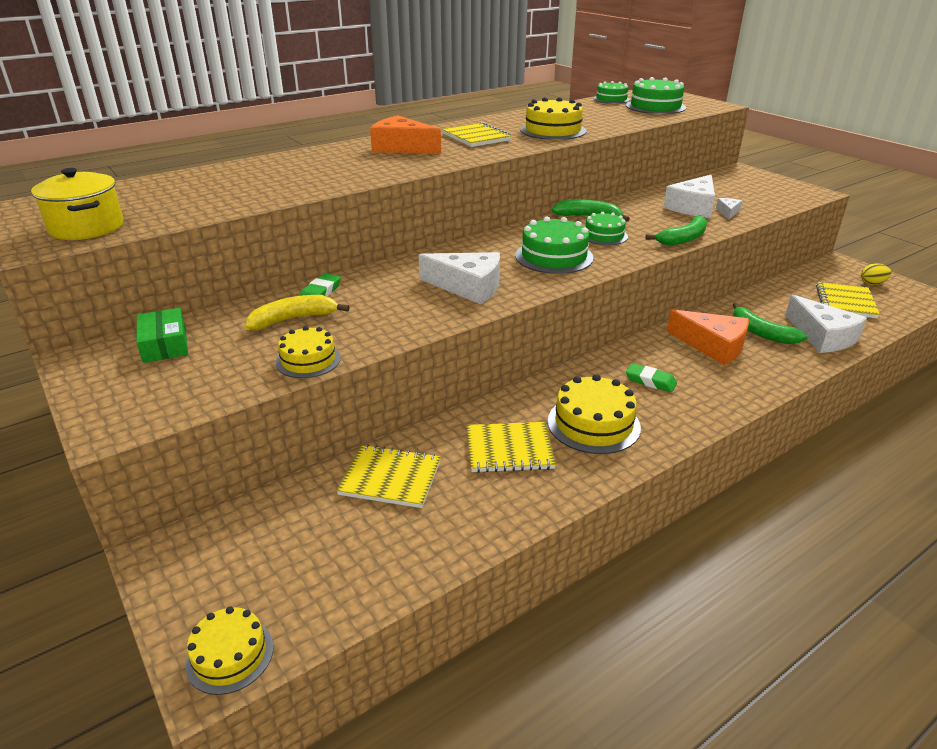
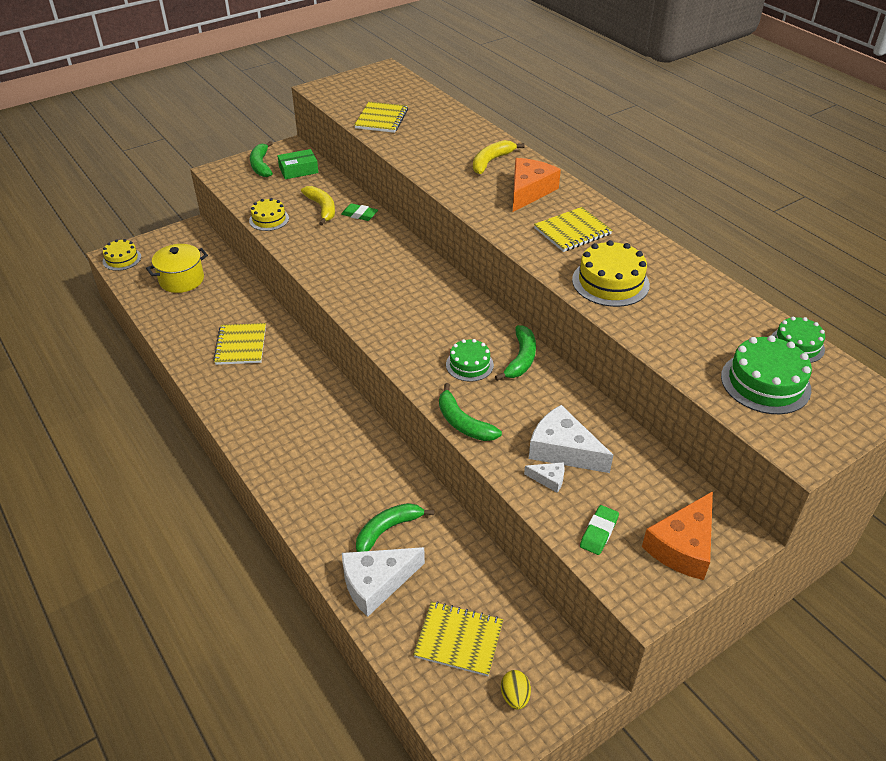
camera: 90 degrees right, 10 degrees up
(87, 227) = (347, 96): yellow pot -> yellow pot (181, 280)
(122, 382) = (261, 165): none -> green banana
(335, 159) = (491, 161): none -> yellow banana
(390, 478) = (226, 296): yellow notebook -> yellow notebook (381, 119)
(468, 287) = (362, 279): white cheese -> none
(554, 256) = (418, 328): green cake -> none
(593, 424) = (259, 388): yellow cake -> none
(650, 381) = (311, 429): green eraser -> green eraser (599, 532)
(713, 346) = (364, 484): orange cheese -> orange cheese (682, 546)

